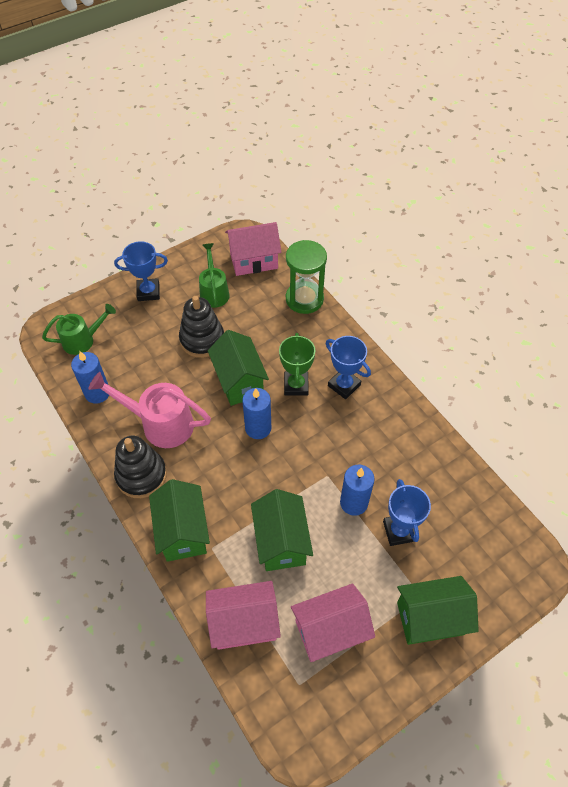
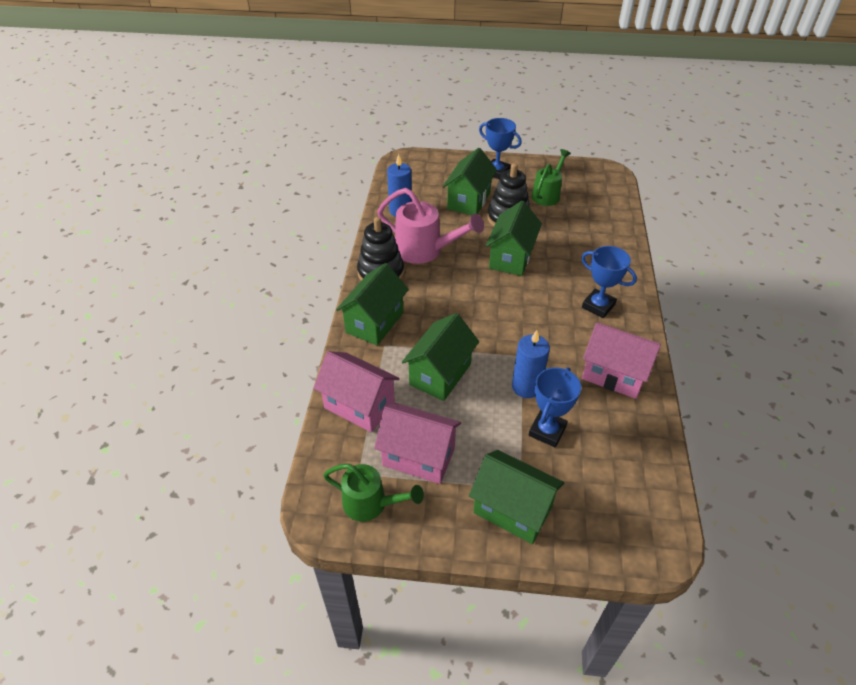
camera: 40 degrees right, 10 degrees down
(83, 340) = (421, 177): green watering can -> green watering can (371, 504)
(151, 341) = (468, 201): none -> green house
(160, 423) = (425, 250): pink watering can -> pink watering can turned 150 degrees clockwise
(254, 261) = (600, 191): pink house -> pink house (614, 375)
(258, 428) = (496, 293): blue candle -> none
(296, 385) = (555, 284): green trophy -> none
(304, 299) = (620, 234): green hourglass -> none
(344, 385) = (598, 306): blue trophy -> blue trophy turned 45 degrees counterclockwise

